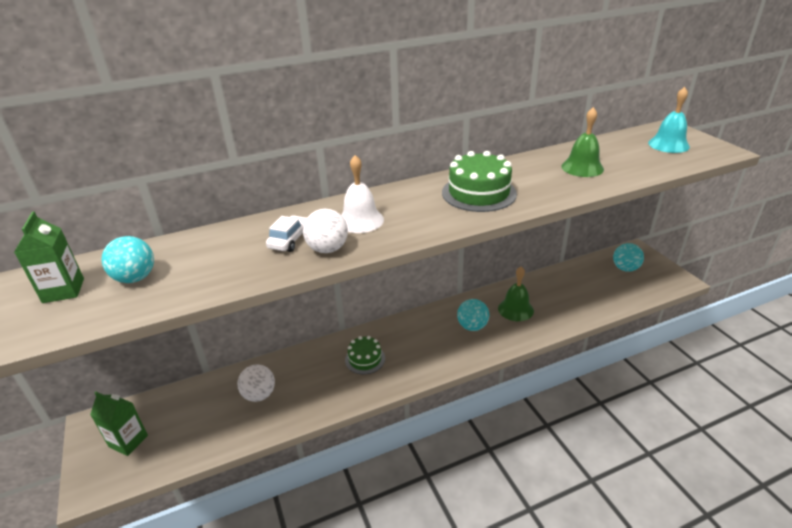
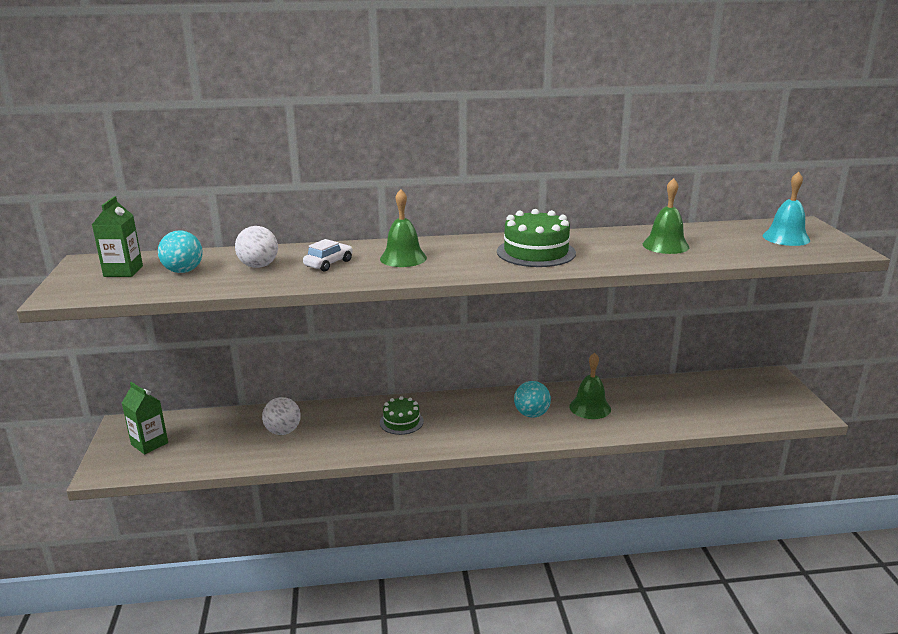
camera: 15 degrees right, 10 degrees down
(327, 249) = (358, 274): white ball -> white ball (259, 266)
(360, 220) = (403, 258): white bell -> green bell
(625, 268) = (747, 391): turquoise ball -> none

